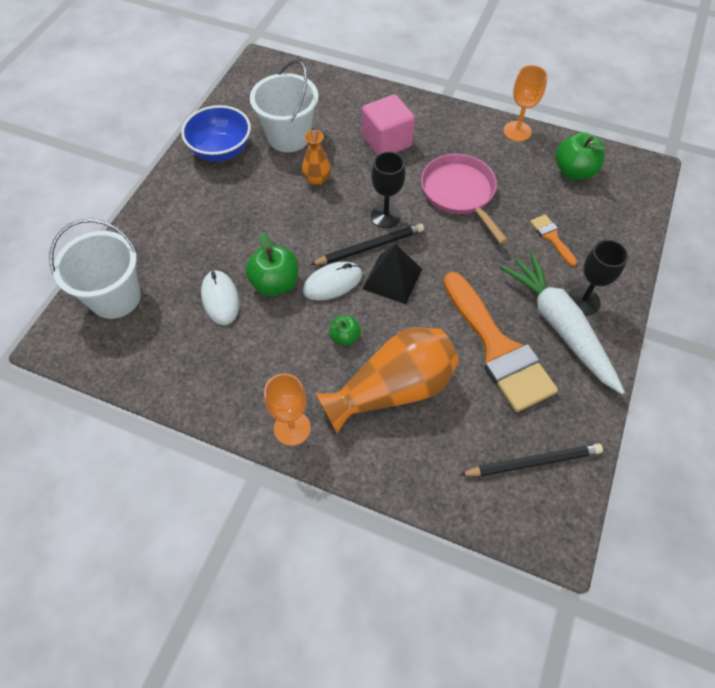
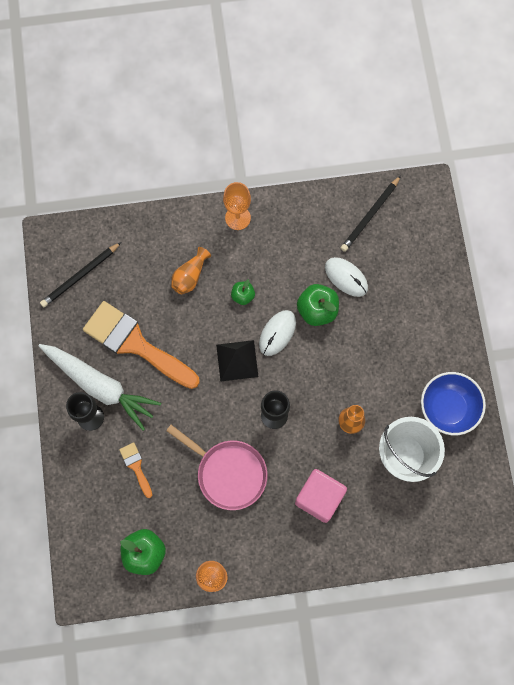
camera: 150 degrees right, 15 degrees up
(115, 297) = (417, 239): white bucket -> none
(369, 247) = (269, 379): black pencil -> black pencil (370, 215)
(393, 389) = (190, 276): orange vase -> orange vase, size x0.50
(551, 237) = (136, 466): orange brush -> orange brush turned 150 degrees counterclockwise

